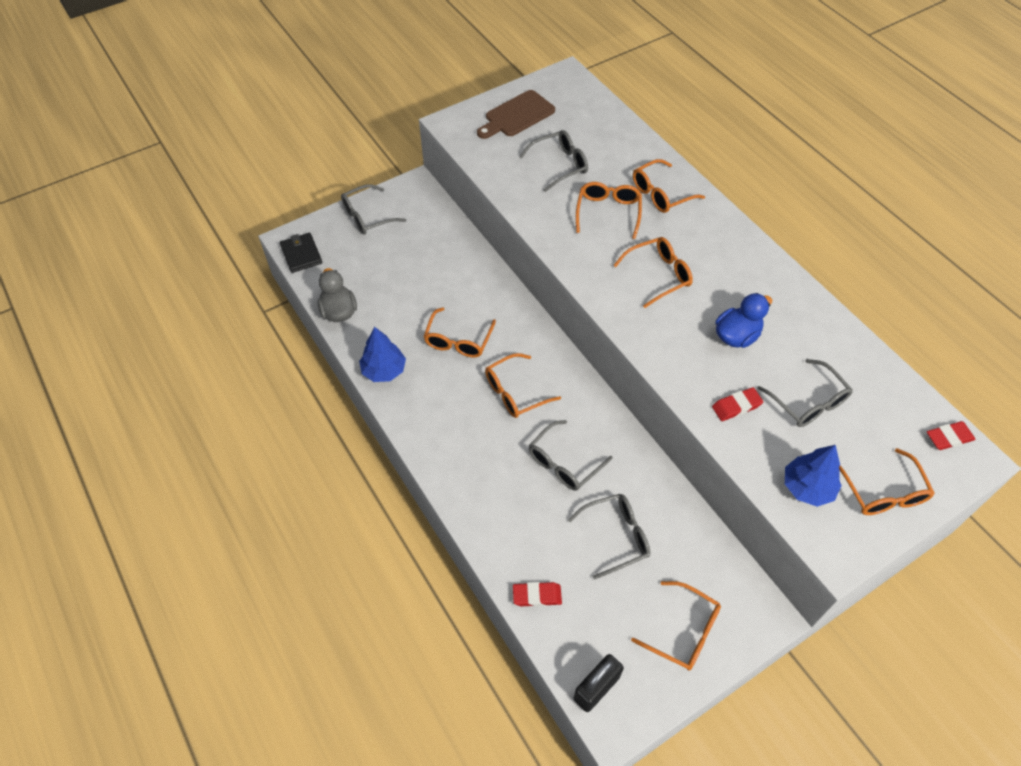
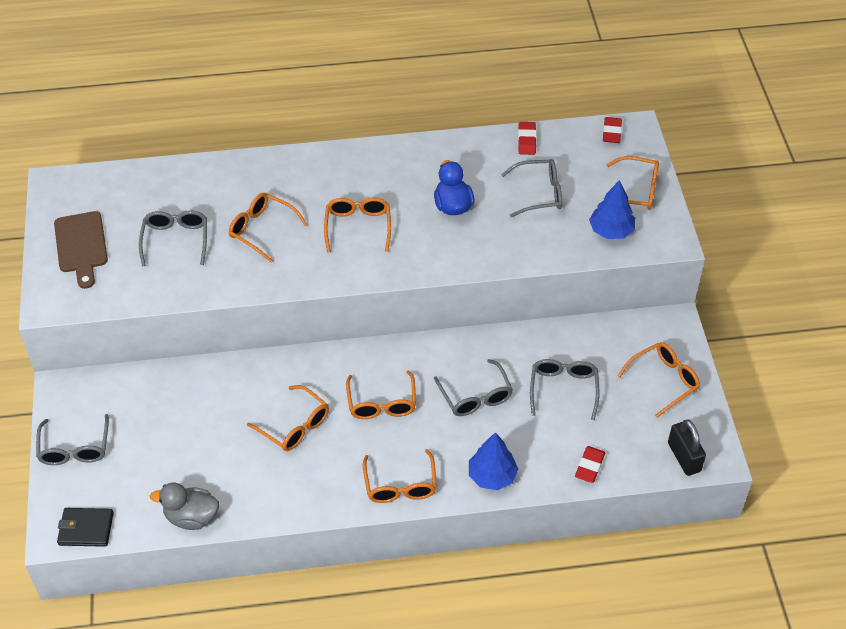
camera: 65 degrees left, 5 degrees down
(384, 370) = (292, 501): blue tree -> blue tree (492, 476)
(661, 193) = (266, 183): orange glasses -> orange glasses (400, 485)
(736, 406) = (519, 238): red eraser -> red eraser (526, 140)

